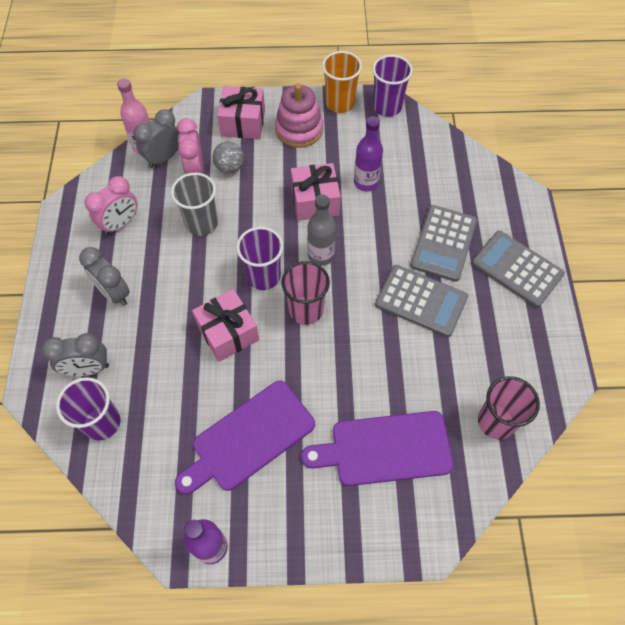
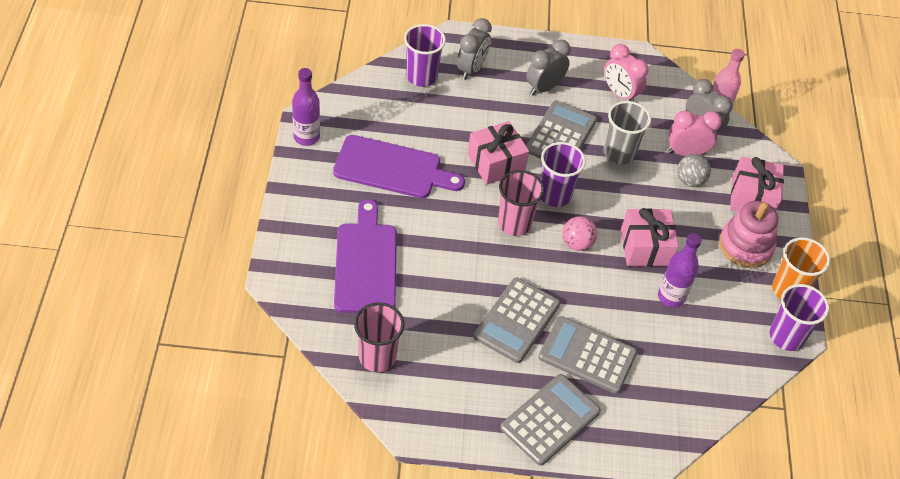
camera: 90 degrees right, 10 degrees down
(88, 368) = (471, 69): grey clock -> grey clock turned 150 degrees counterclockwise
(182, 274) = (561, 135): none -> grey calculator
(249, 438) = (392, 168): purple cutting board -> purple cutting board turned 135 degrees clockwise
(321, 255) = (577, 243): grey bottle -> pink ball

